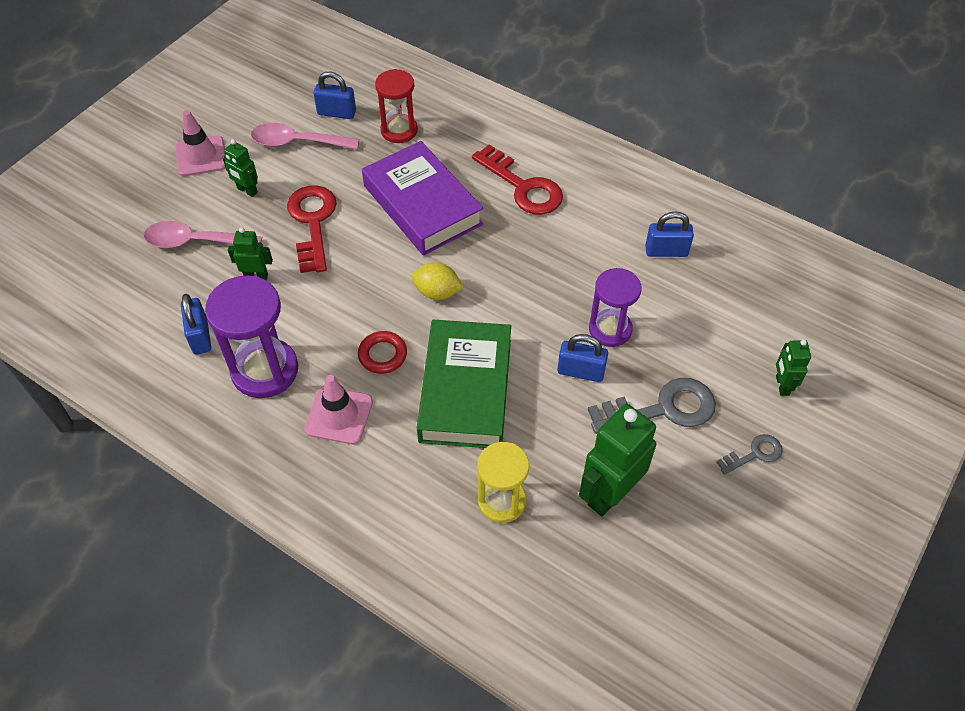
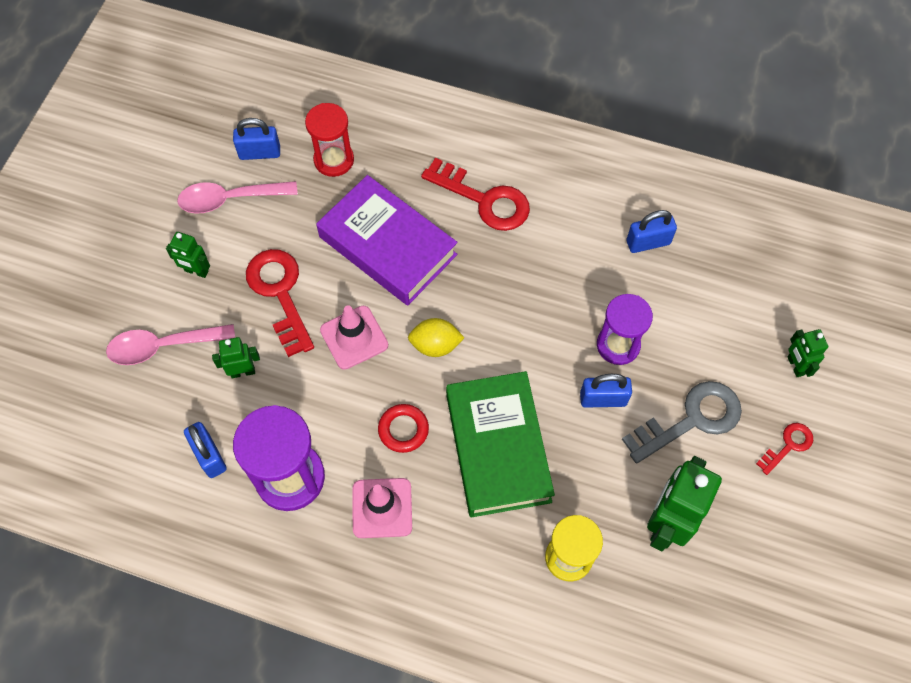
camera: 15 degrees left, 10 degrees up
(201, 156) = (130, 240): pink traffic cone -> pink traffic cone (354, 337)
(754, 454) = (788, 445): grey key -> red key

